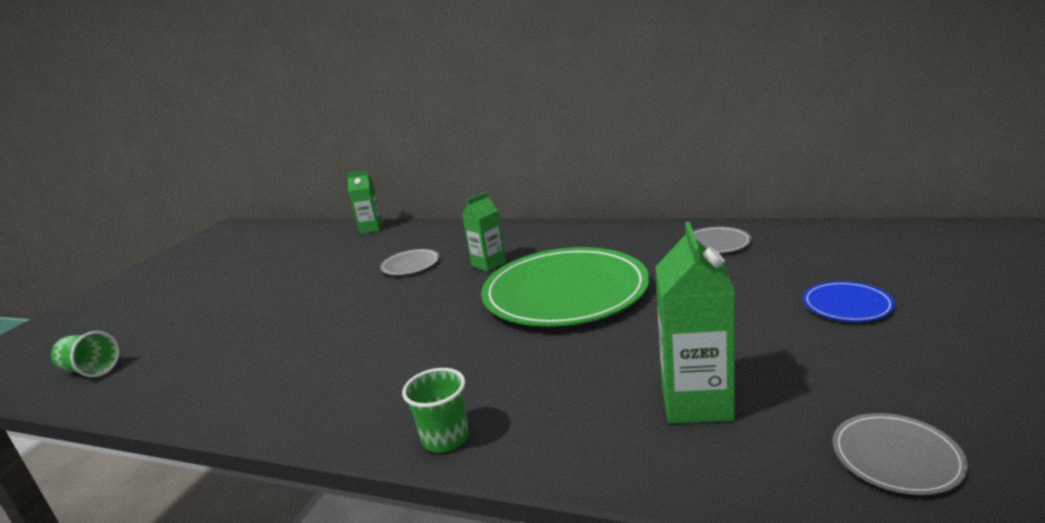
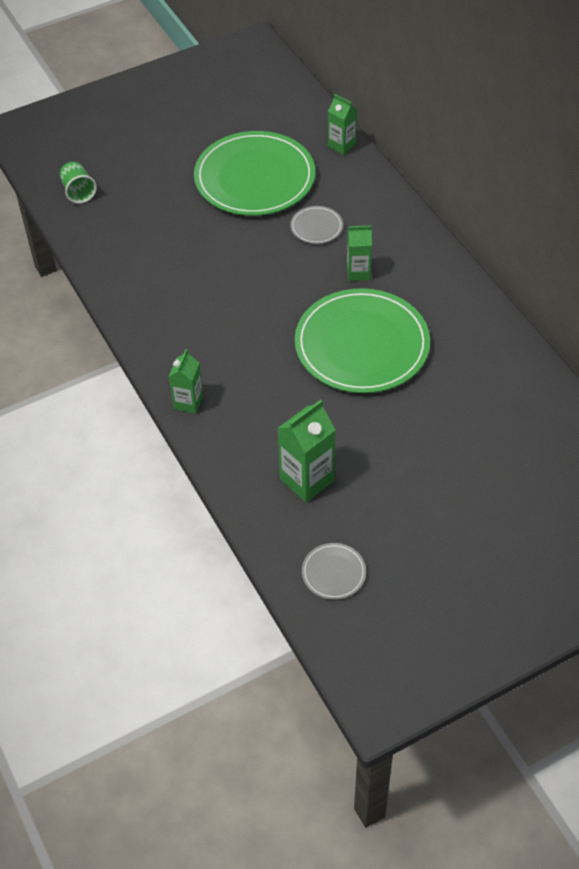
camera: 40 degrees right, 30 degrees up
(310, 272) = (254, 178): none -> green plate
(445, 438) = (188, 402): green cup -> green carton
(717, 243) = (509, 381): grey plate -> none
(847, 305) = (473, 495): blue plate -> none

